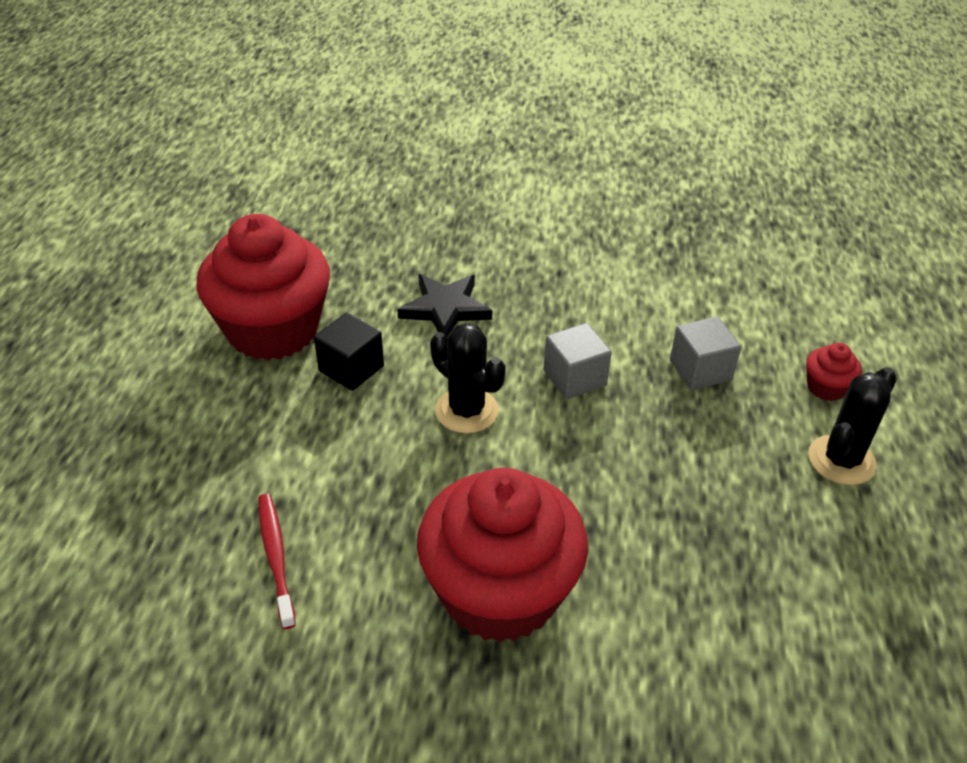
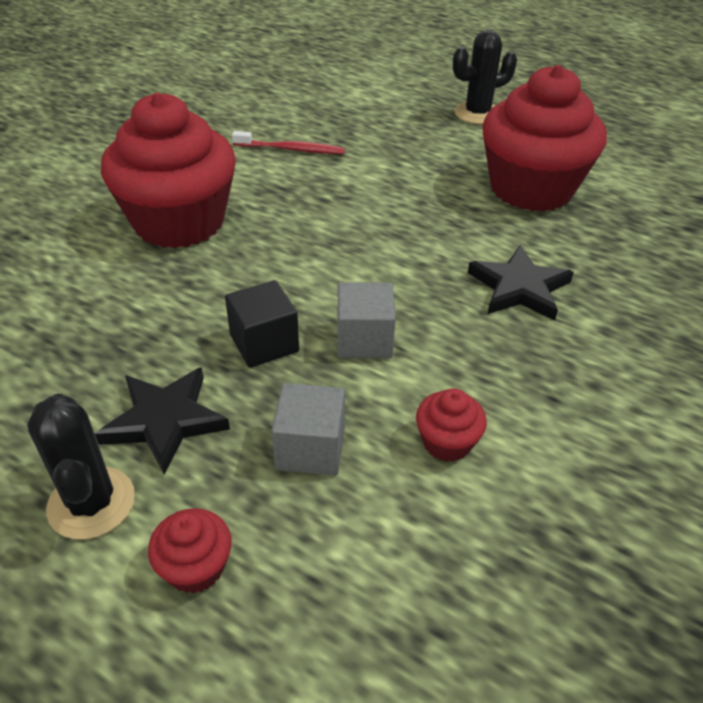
camera: 115 degrees right, 0 degrees up
(351, 368) = (458, 214): black cube -> black cube (264, 343)
(466, 411) = (366, 259): black cactus -> black cactus (477, 113)
(639, 310) = (447, 442): none -> red cupcake
(748, 458) = (165, 420): none -> black star

